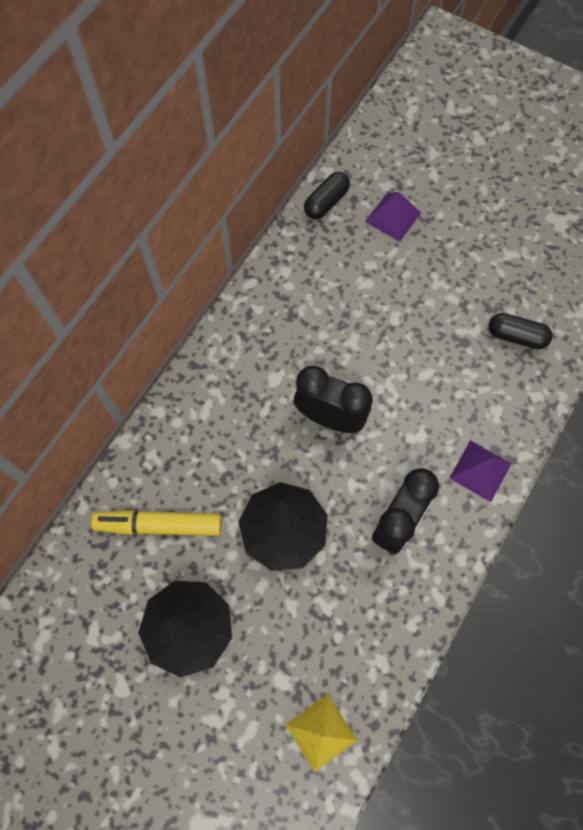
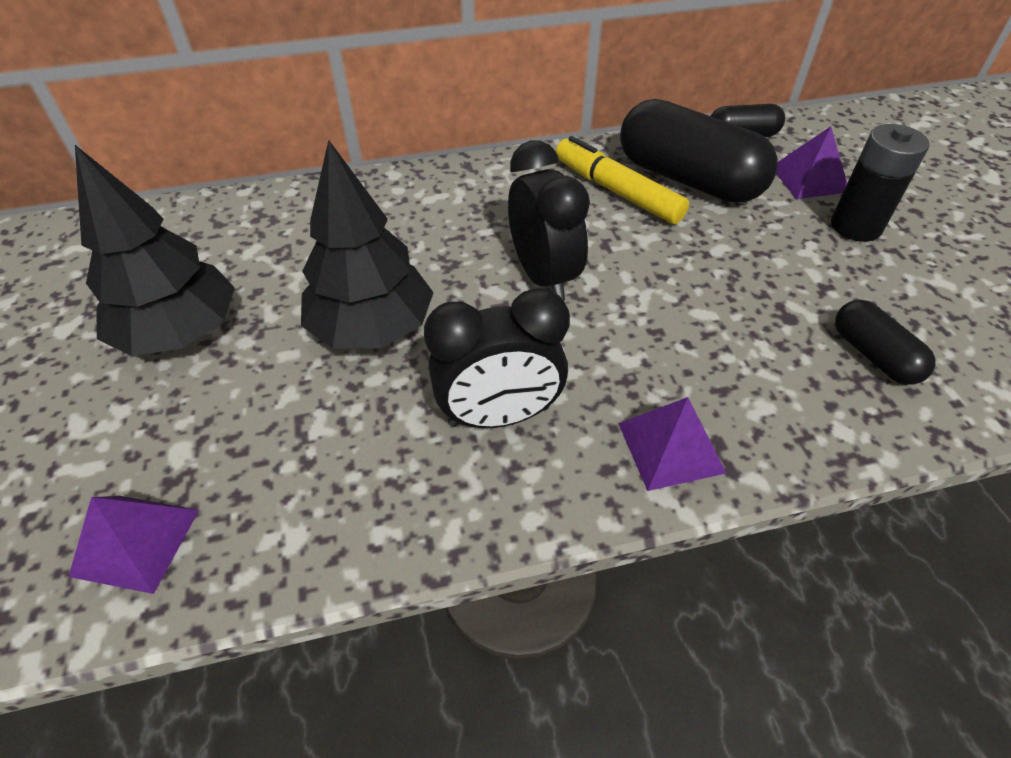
camera: 45 degrees right, 20 degrees down
(159, 525) = (278, 242): yellow marker -> yellow marker (617, 191)
(321, 732) = (135, 542): yellow pyramid -> purple pyramid
(331, 271) = (688, 179): none -> black capsule
(444, 242) = (855, 226): none -> black battery

